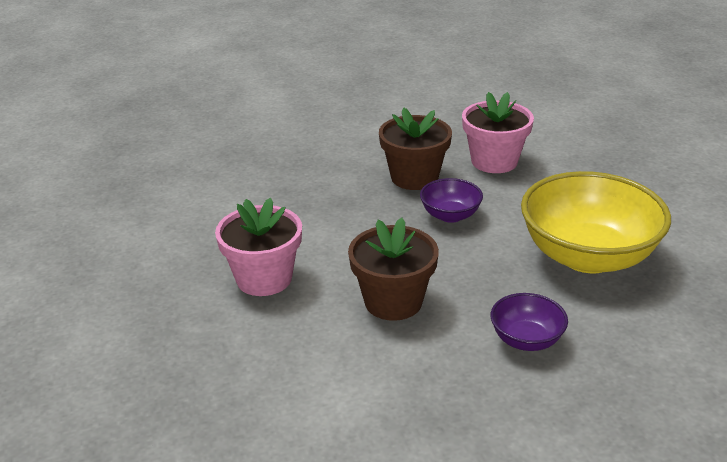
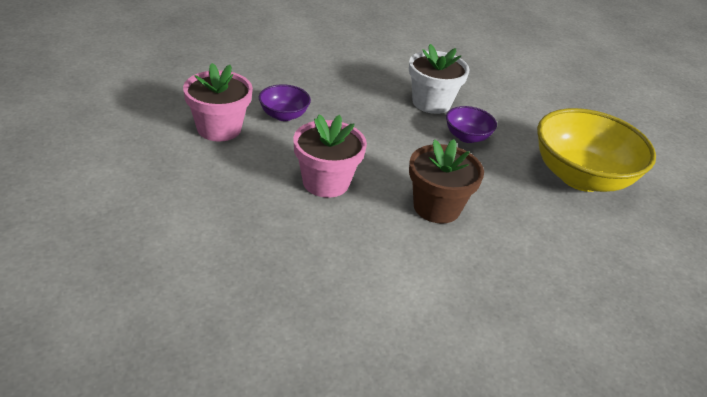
camera: 10 degrees left, 5 degrees up
(414, 177) = (431, 103): brown flower pot -> white flower pot
(494, 161) = (492, 94): pink flower pot -> pink flower pot (219, 128)
(526, 340) = (548, 244): purple bowl -> purple bowl (284, 115)

